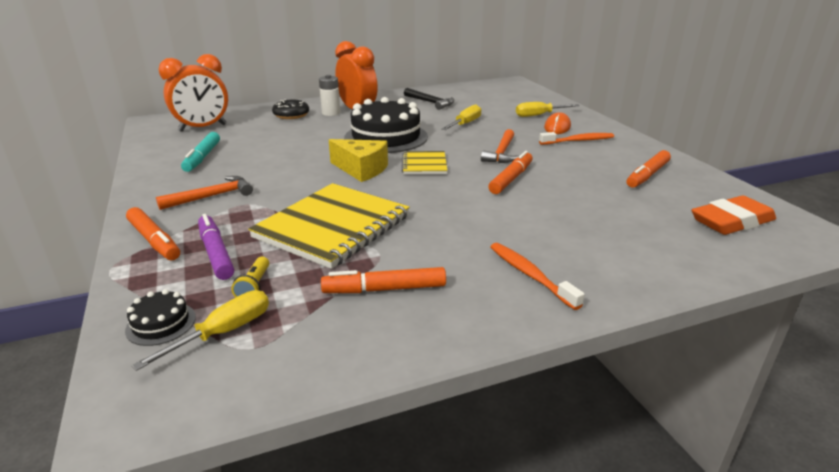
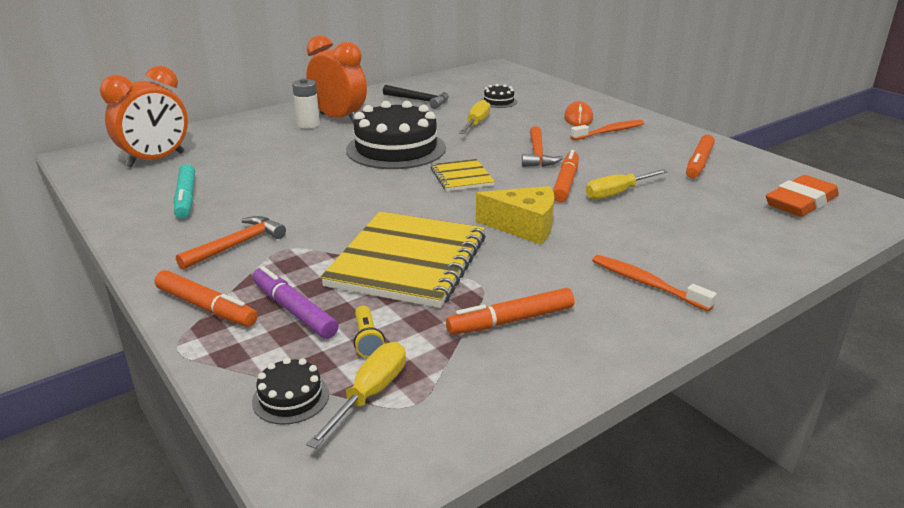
camera: 15 degrees left, 0 degrees up
(291, 115) = (260, 132): black donut -> none
(361, 169) = (394, 191): yellow cheese -> yellow cheese (524, 227)
(496, 108) = (498, 101): none -> black cake
(539, 115) = (551, 105): yellow screwdriver -> yellow screwdriver (617, 193)

